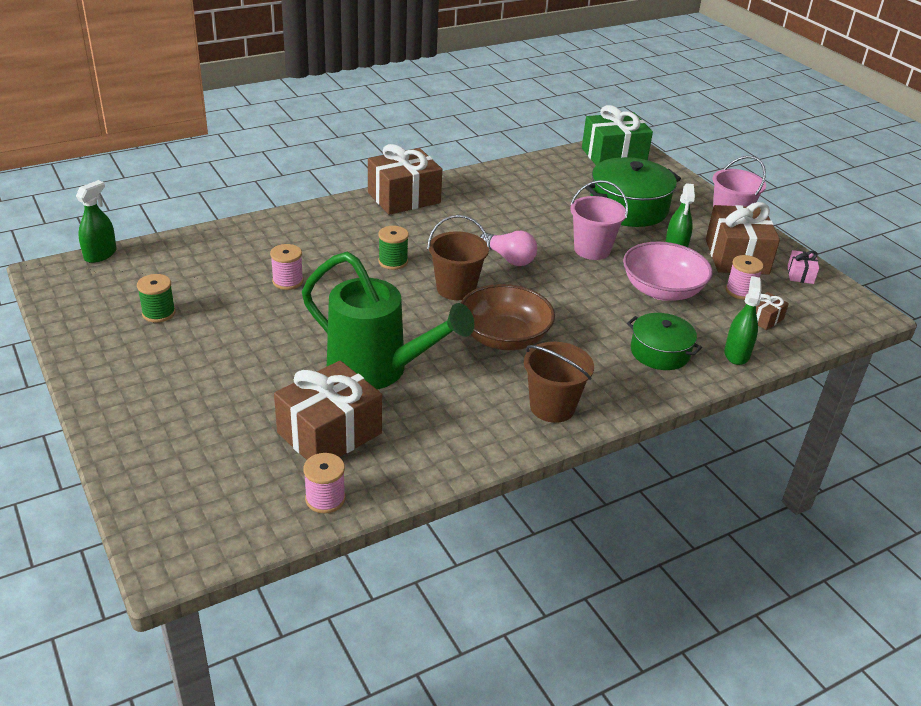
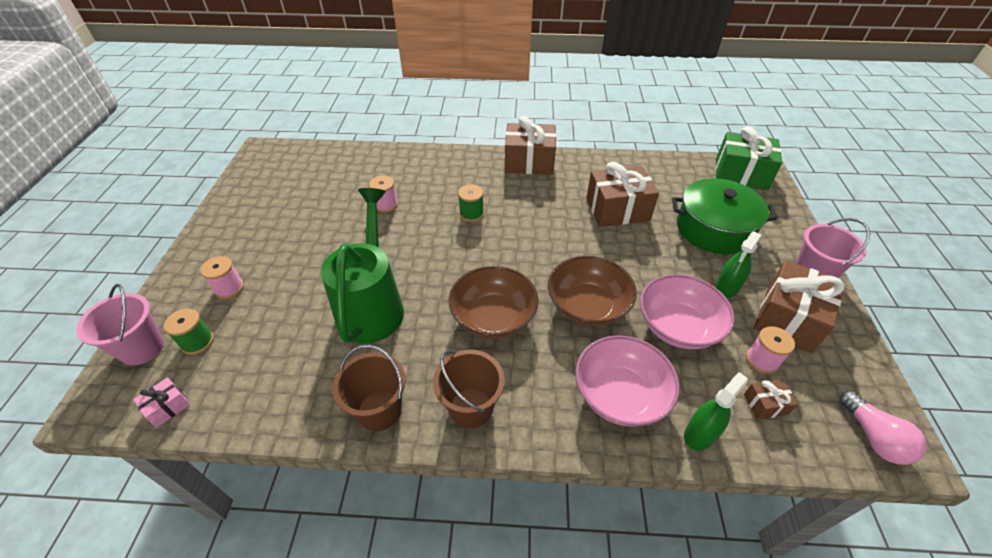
camera: 35 degrees right, 10 degrees up
(100, 254) = (299, 146): green spray bottle -> none
(159, 313) = (287, 200): green spool -> green spool (197, 342)
(325, 499) = (228, 408): pink spool -> pink spool (229, 288)
(329, 433) = (288, 348): brown gift -> brown gift (617, 209)
(377, 370) = (372, 306): green watering can -> green watering can turned 150 degrees counterclockwise
(456, 289) = (496, 255): brown bucket -> brown bucket (379, 410)
(509, 258) = (563, 242): pink light bulb -> pink light bulb (873, 437)
(577, 301) = (587, 306): none -> brown bowl
(592, 250) = (644, 259): pink bucket -> pink bucket (142, 348)
(660, 352) = (620, 394): green pot -> pink bowl
(800, 274) = (850, 367): pink gift -> pink gift (167, 407)

